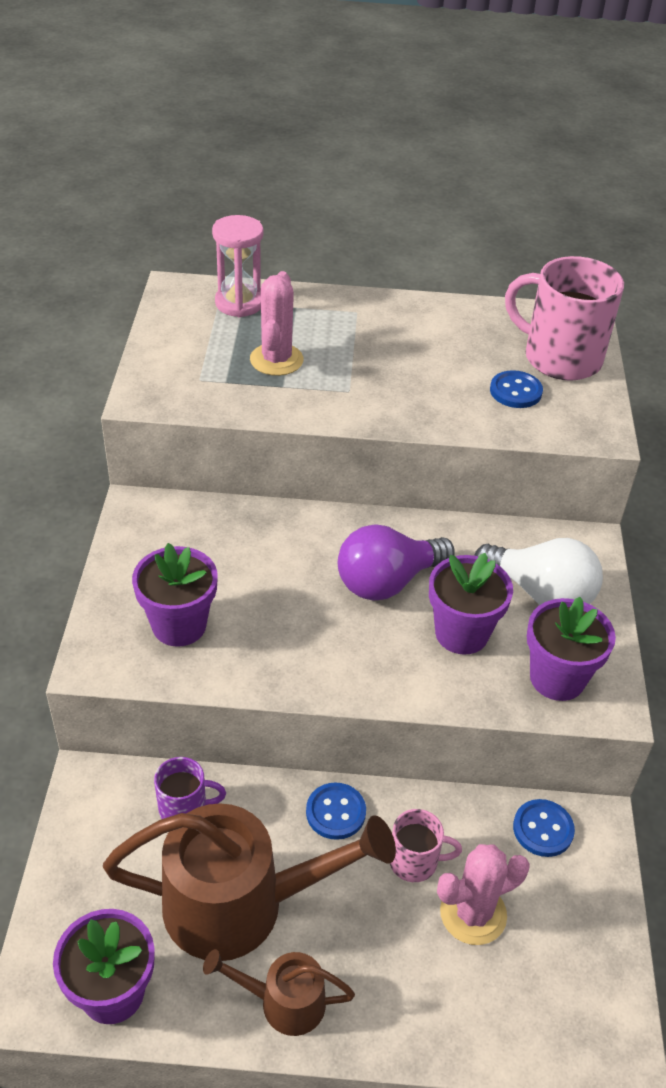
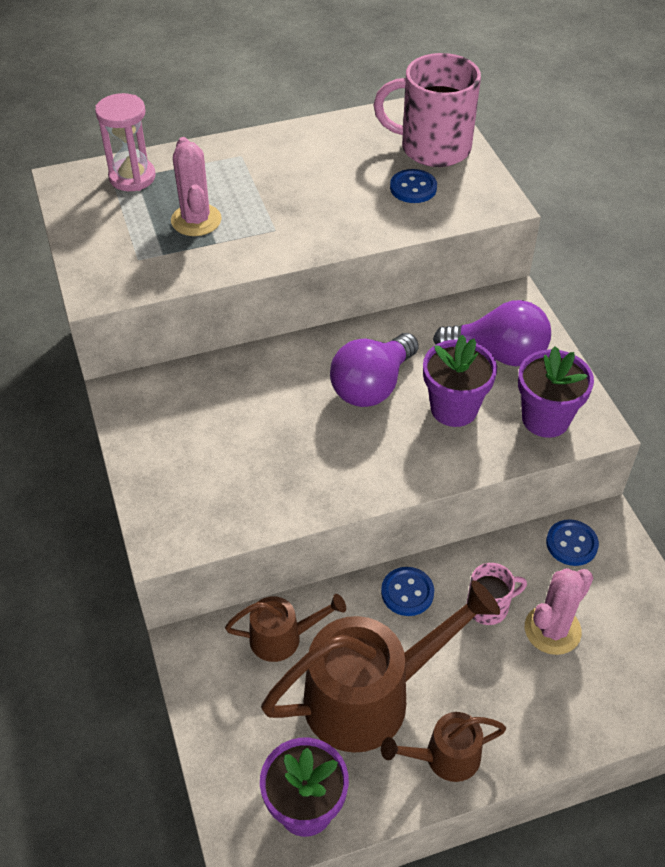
camera: 20 degrees left, 5 degrees up
(179, 625) = (218, 484): purple flower pot -> none
(184, 808) = (283, 637): purple mug -> brown watering can
(541, 593) = (498, 354): white light bulb -> purple light bulb

